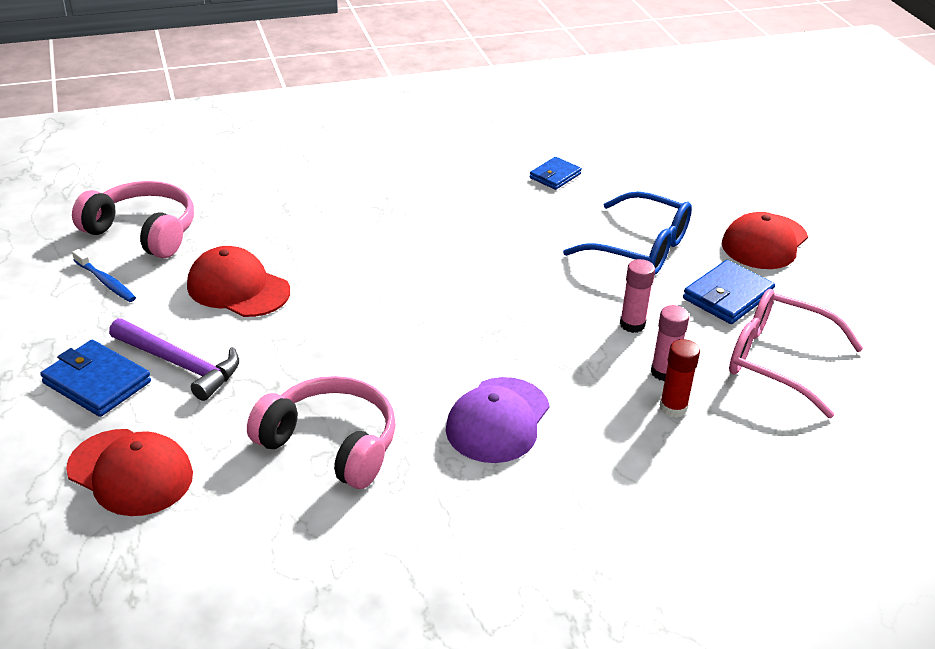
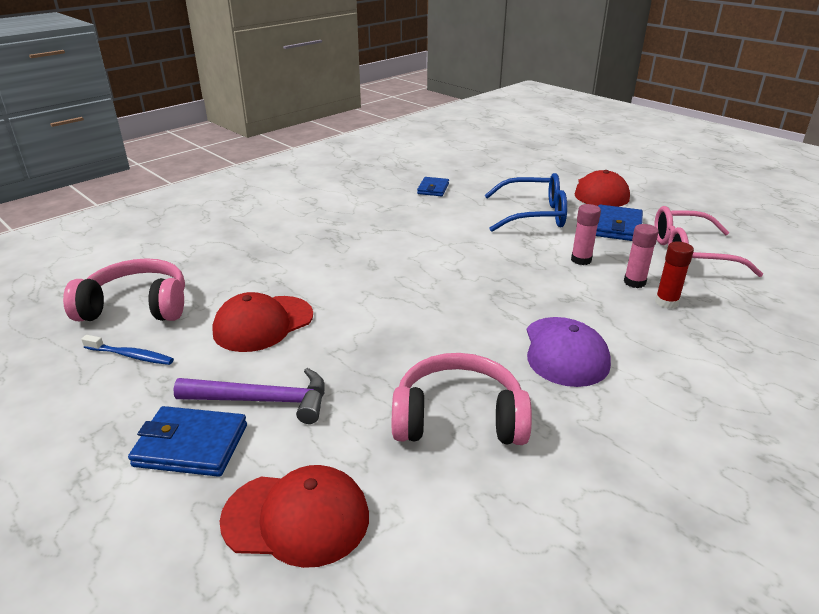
camera: 25 degrees left, 5 degrees down
(238, 288) = (263, 324): red cap -> red cap turned 45 degrees counterclockwise

